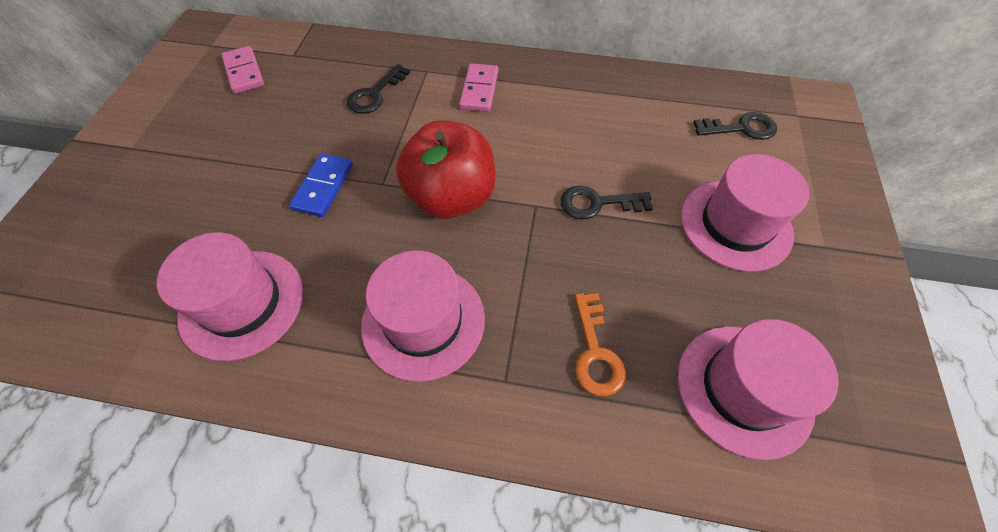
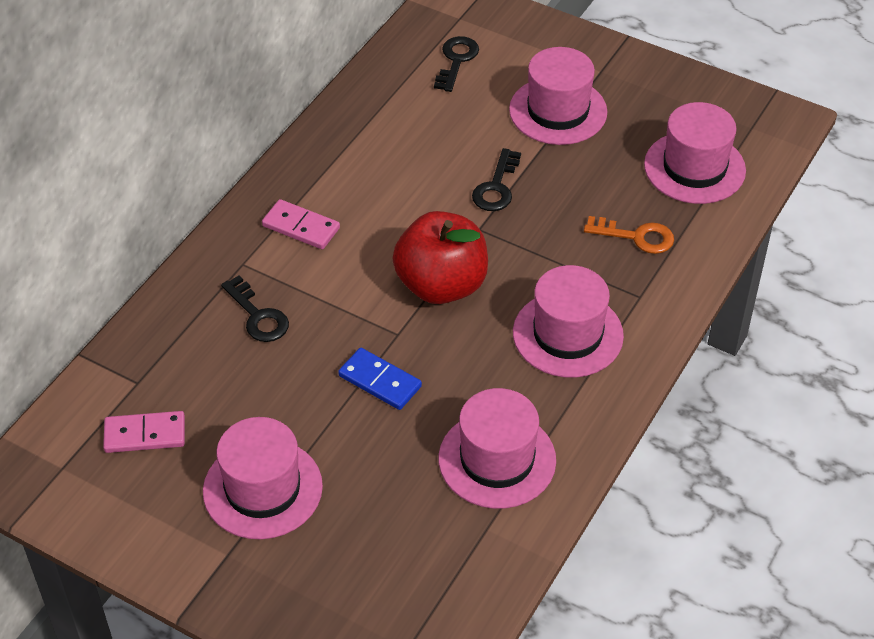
camera: 70 degrees left, 10 degrees down
(196, 148) = (262, 489): none -> pink hat

